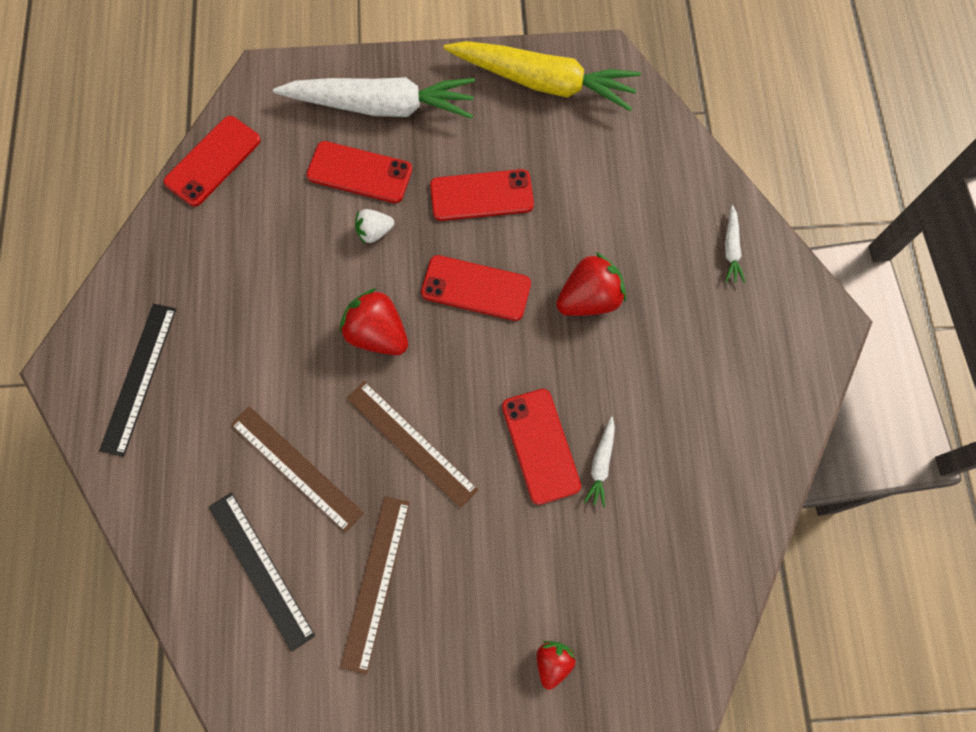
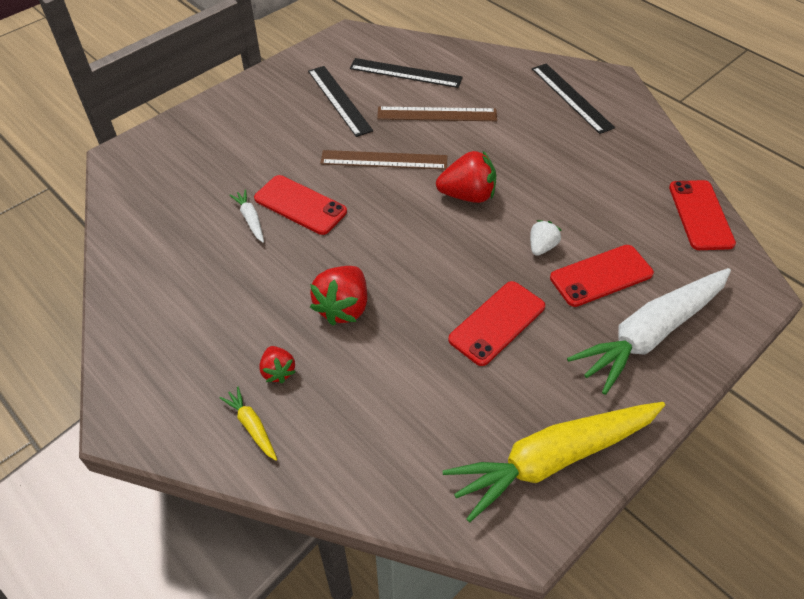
camera: 140 degrees right, 20 degrees down
(375, 582) = (339, 100): brown ruler -> black ruler
(476, 288) = (433, 260): red phone -> none
(553, 662) = (208, 124): red strawberry -> red strawberry (278, 371)
(731, 249) = (252, 426): white carrot -> yellow carrot

